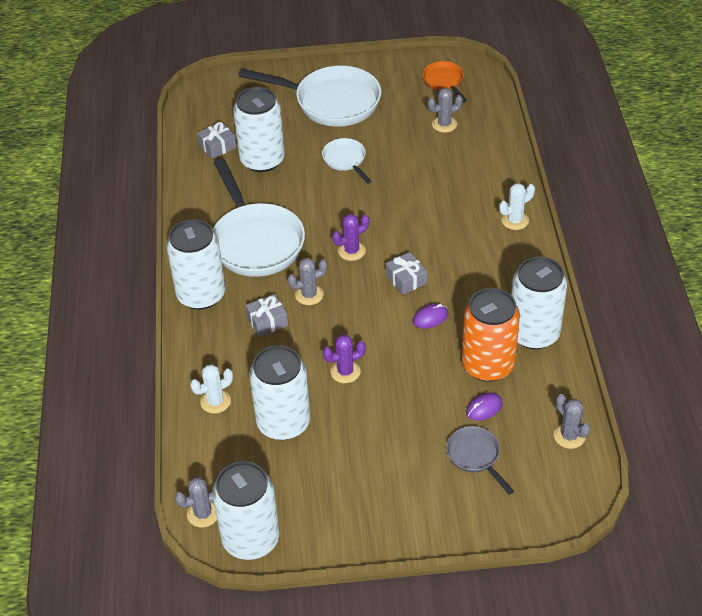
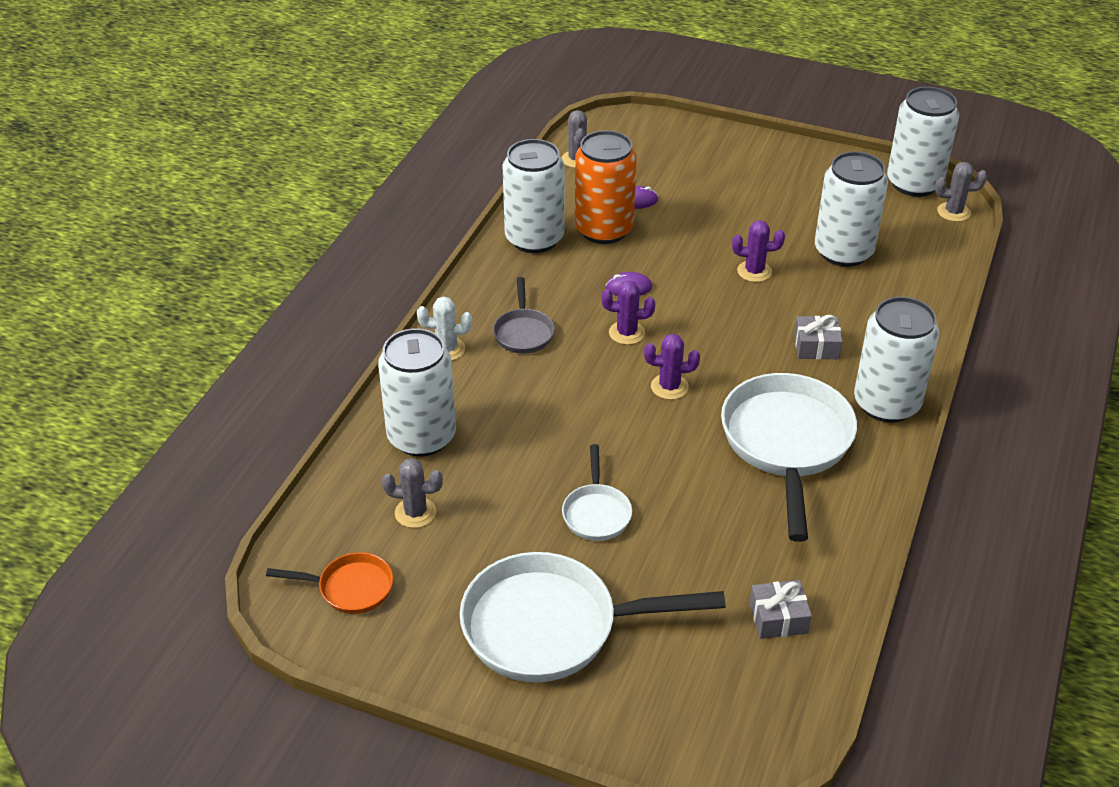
camera: 155 degrees left, 5 degrees down
(215, 401) = (909, 291): white cactus -> none
(262, 160) = (718, 564): white can -> white can (421, 437)
(309, 295) = (751, 357): grey cactus -> none
(331, 102) = (552, 626): white pan -> white pan turned 45 degrees counterclockwise
(406, 279) = (627, 333): grey gift -> purple cactus
(444, 82) = (350, 588): orange pan -> orange pan turned 90 degrees counterclockwise
(475, 456) = (673, 172): grey pan -> grey pan (523, 332)

